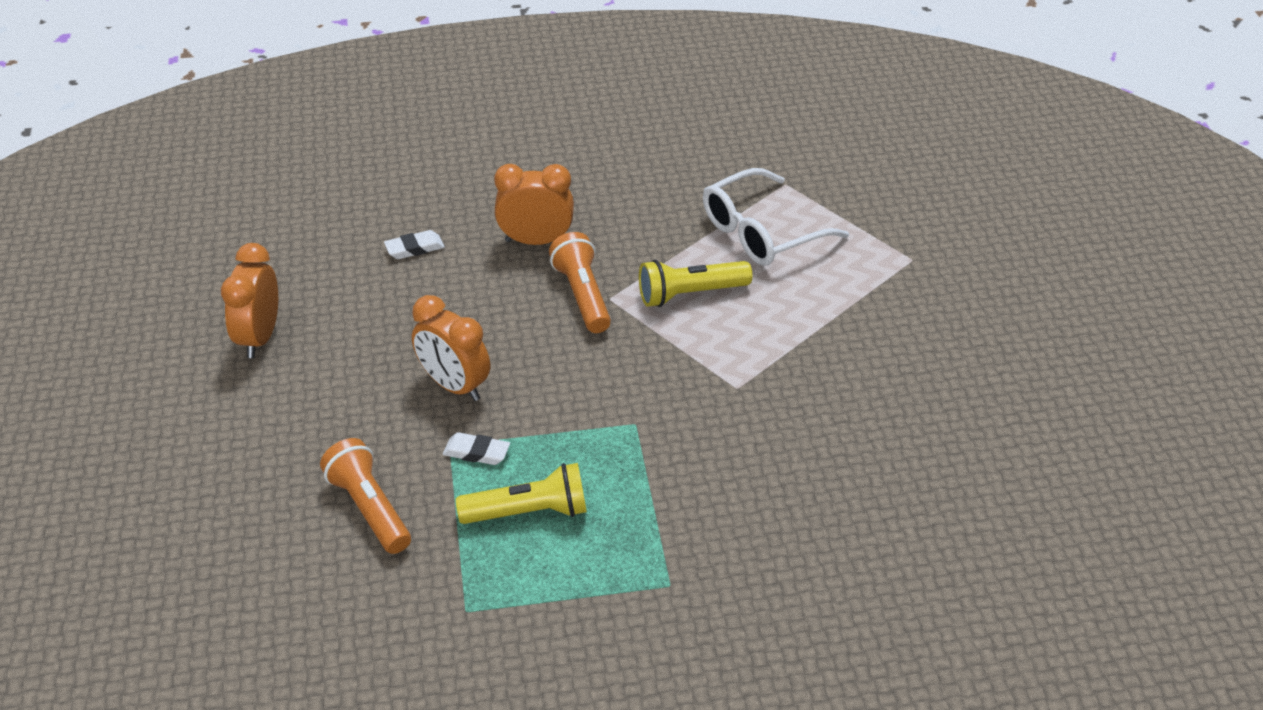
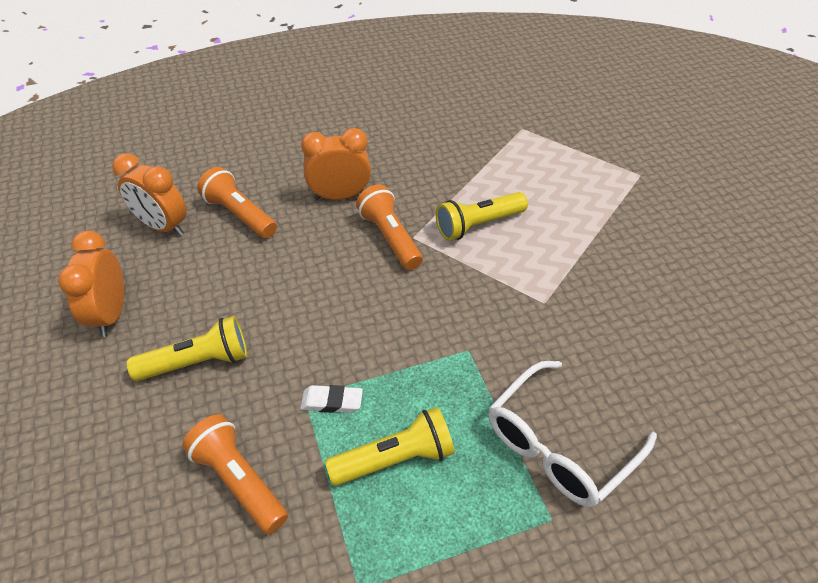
camera: 10 degrees left, 5 degrees up
(345, 396) = (198, 362): none -> yellow flashlight
(414, 248) = (239, 215): white eraser -> orange flashlight
(454, 386) = (297, 336): orange clock -> orange clock (163, 226)
(761, 232) = (517, 167): white glasses -> white glasses (559, 445)

